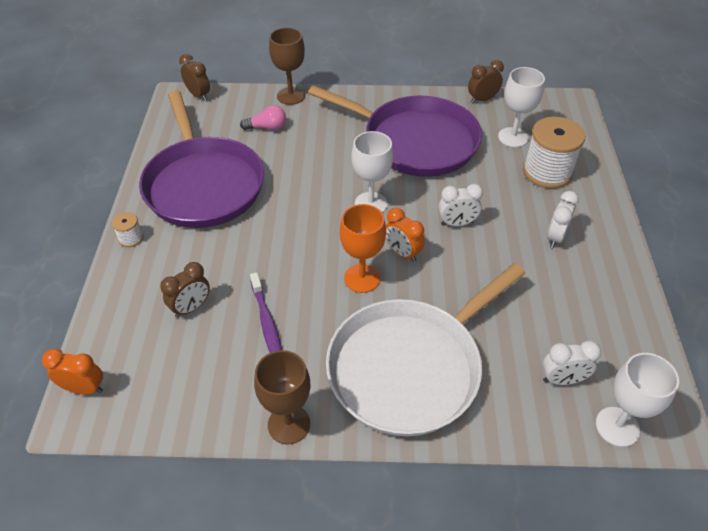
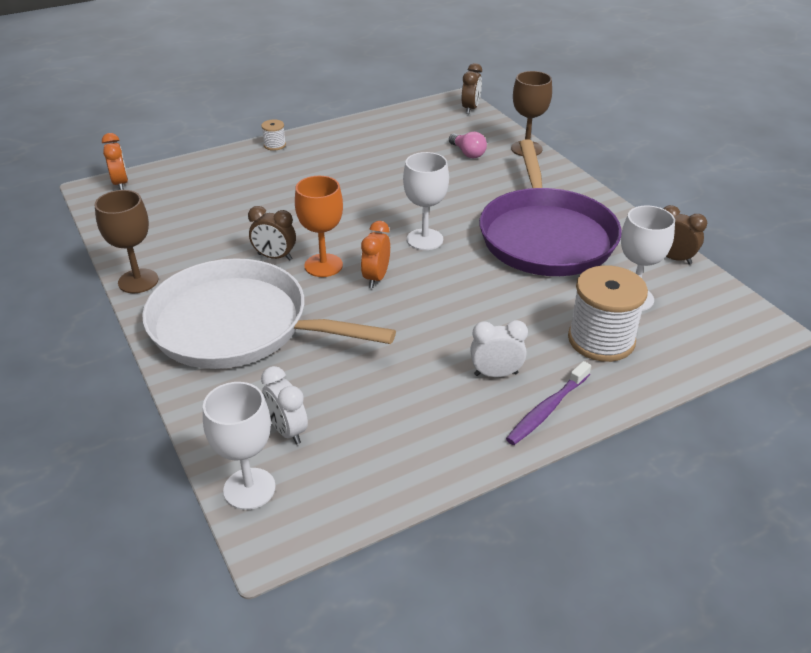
camera: 60 degrees right, 10 degrees down
(191, 307) = (224, 196): brown clock -> brown clock (275, 257)
(203, 184) = (363, 151): purple pan -> none
(267, 323) = (234, 235): purple toothbrush -> purple toothbrush (547, 409)
(457, 223) = (449, 299): white clock -> none

